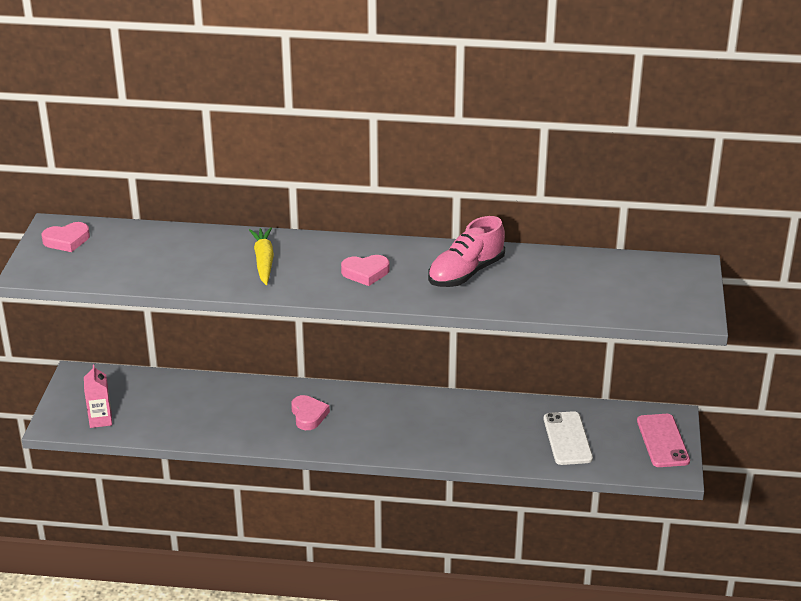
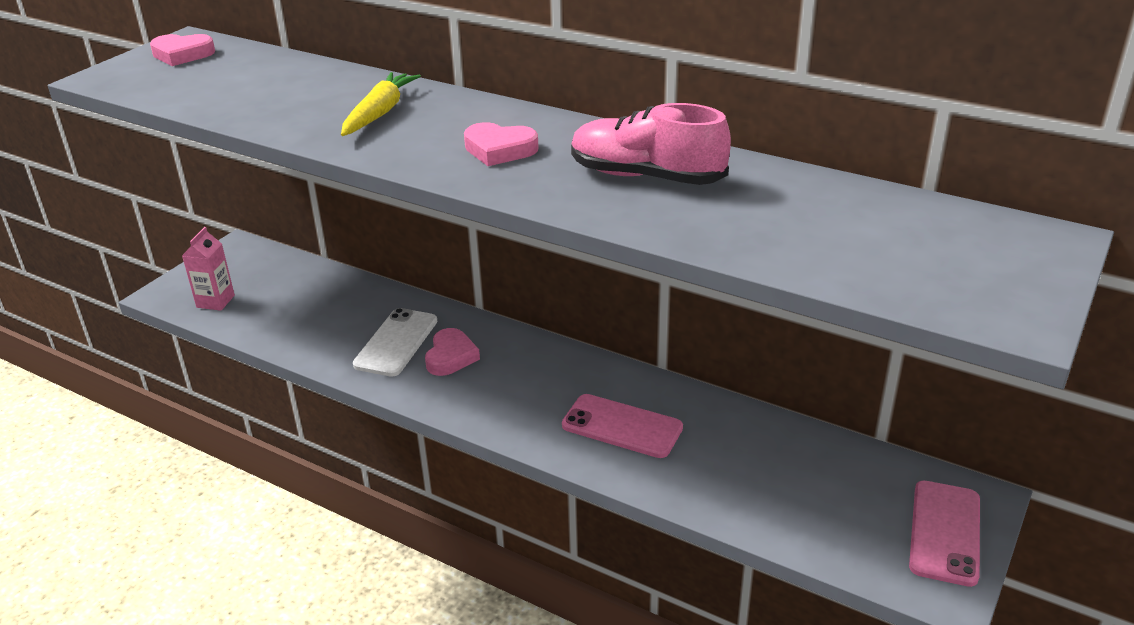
camera: 25 degrees right, 0 degrees up
(451, 431) = (622, 426): none -> pink phone
(466, 273) = (646, 176): pink shoe -> pink shoe turned 45 degrees clockwise
(567, 438) = (788, 485): white phone -> white phone (396, 343)

